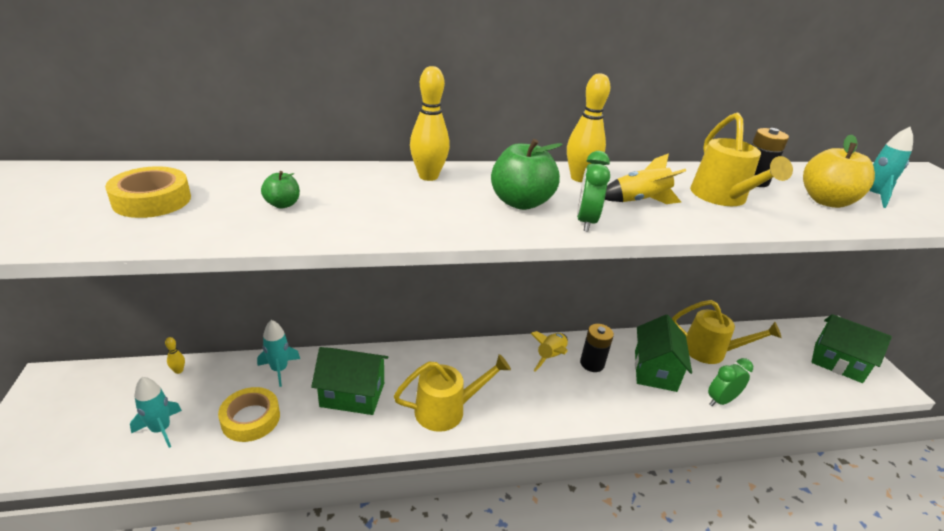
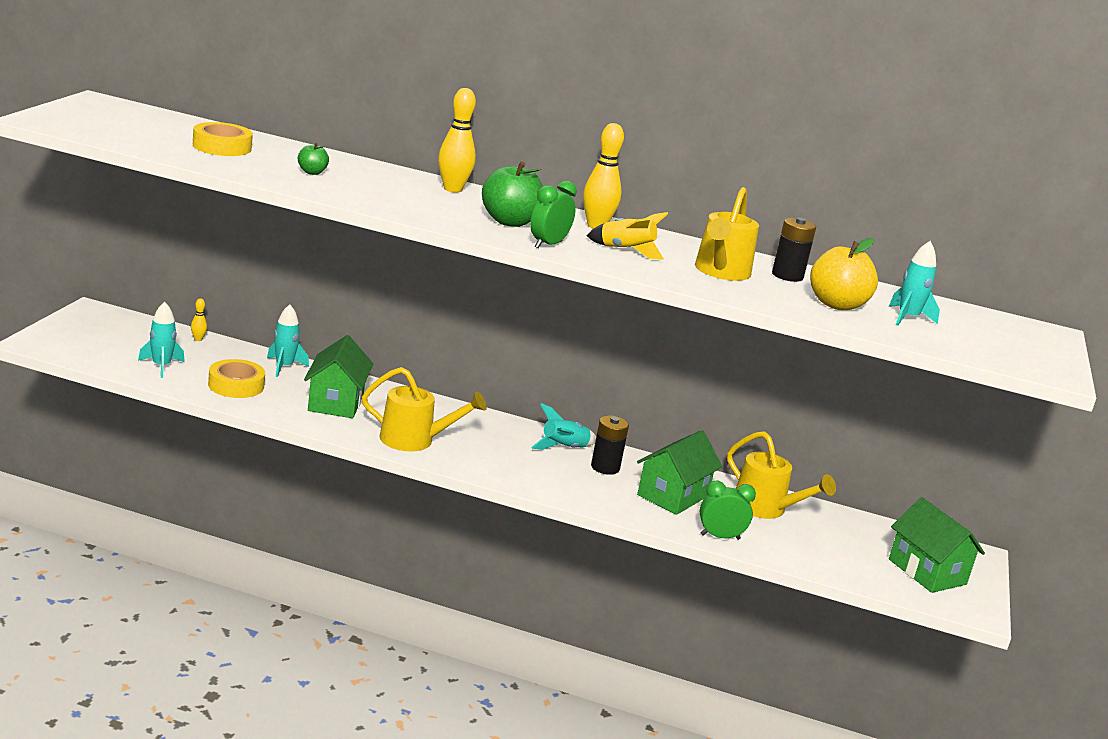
camera: 25 degrees right, 10 degrees down
(352, 394) = (336, 402): green house -> green house turned 60 degrees clockwise
(550, 356) = (564, 448): yellow rocket -> turquoise rocket

